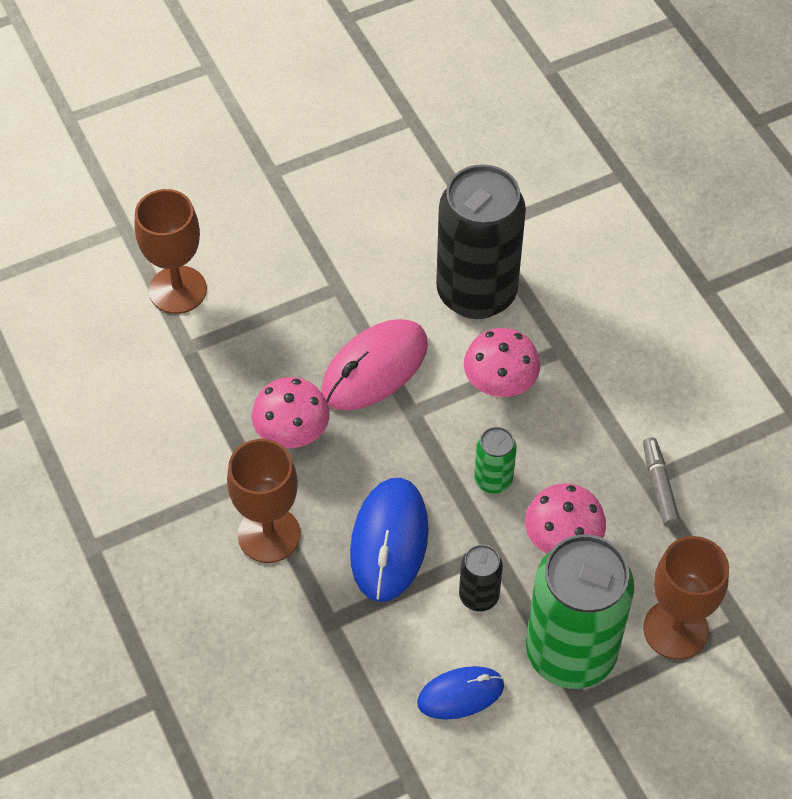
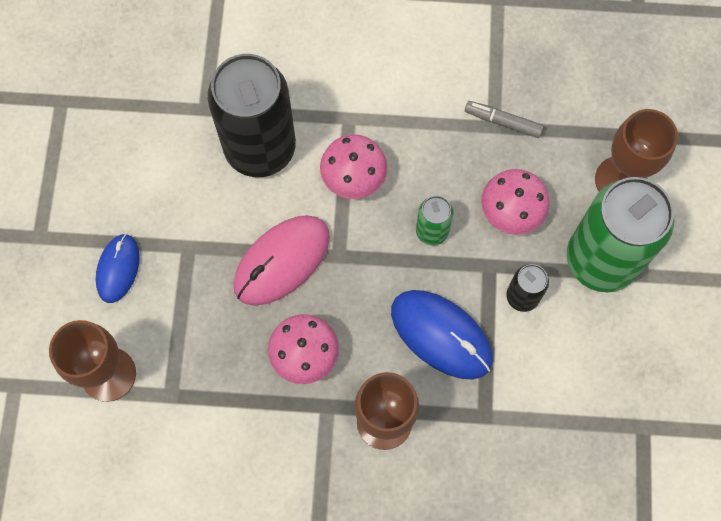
camera: 60 degrees left, 15 degrees up
(374, 368) = (282, 261): pink mouse -> pink mouse turned 60 degrees clockwise
(460, 694) = (593, 354): blue mouse -> blue mouse (118, 269)

